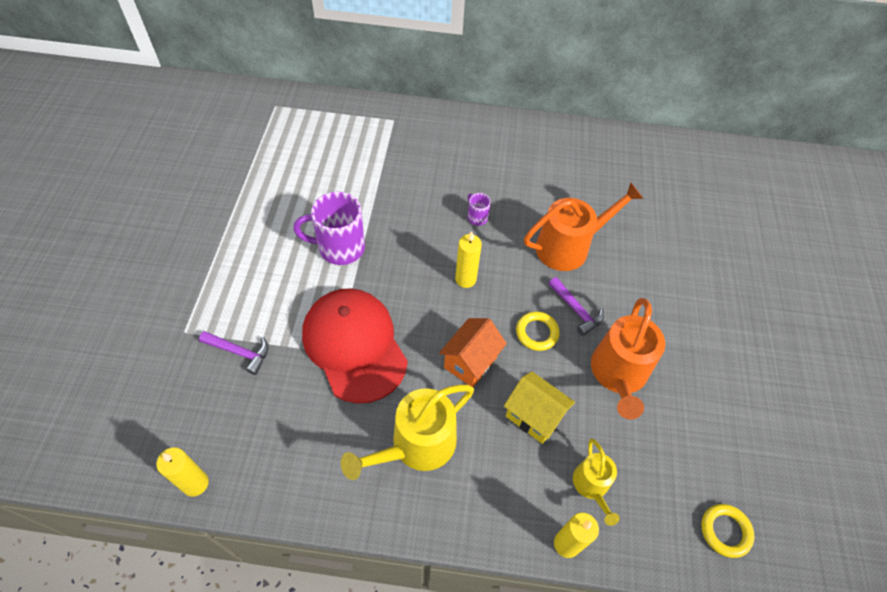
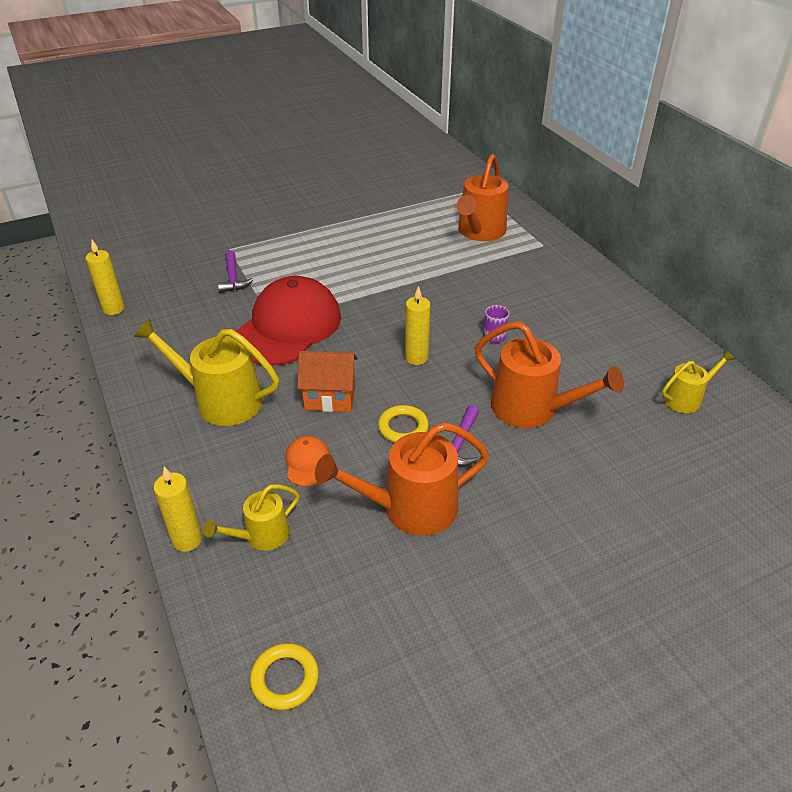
camera: 60 degrees right, 15 degrees down
(339, 143) = (479, 232): none -> orange watering can
(339, 248) = (374, 279): purple mug -> none
(534, 416) = (307, 462): yellow house -> orange cap
(612, 165) = (686, 398): none -> yellow watering can

